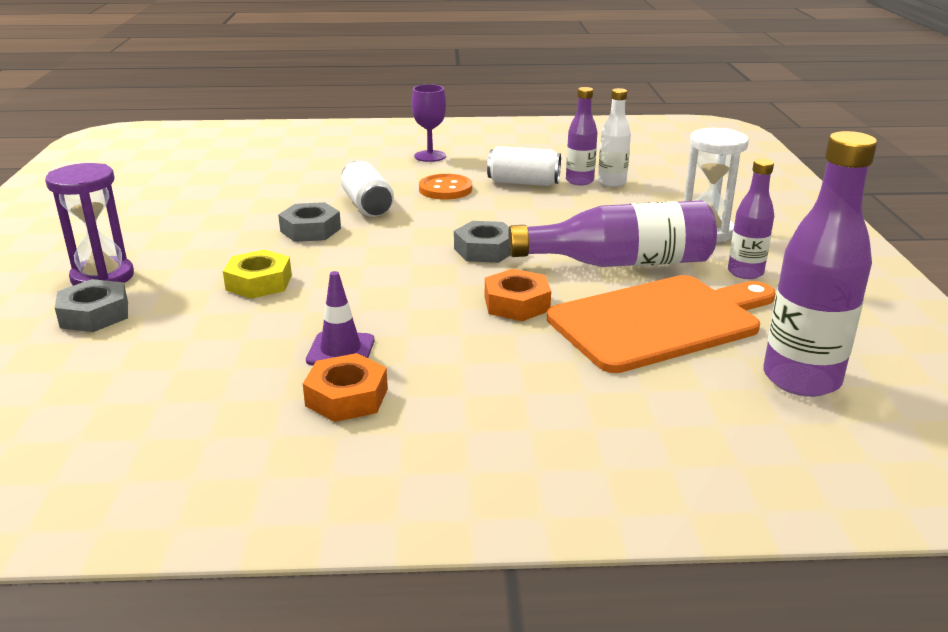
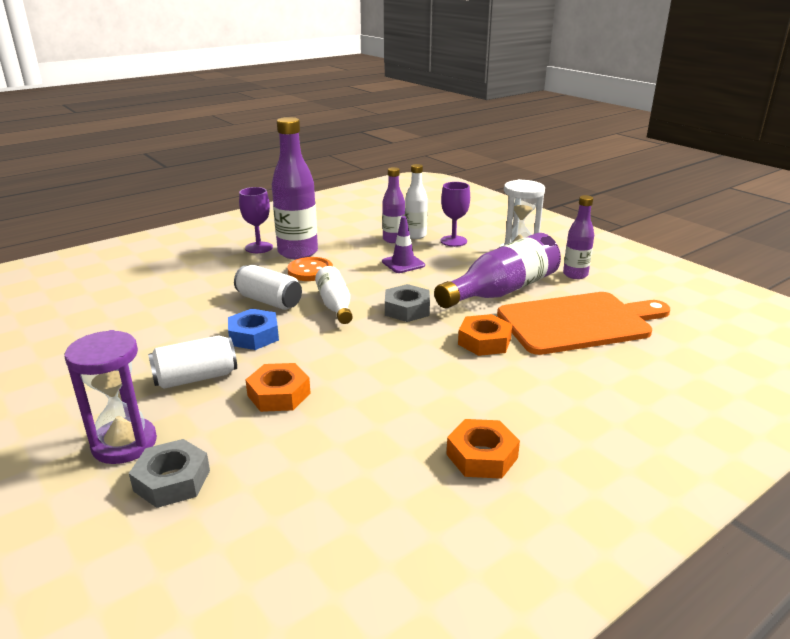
camera: 35 degrees left, 0 degrees up
(259, 282) = (279, 394): yellow nut -> orange nut
(310, 230) = (254, 336): grey nut -> blue nut
(341, 350) = (424, 423): purple traffic cone -> purple traffic cone (403, 263)
(421, 226) = (335, 305): none -> white bottle
(523, 183) = (358, 251): white can -> white can (196, 378)
(647, 199) = (453, 241): none -> purple goblet
(660, 321) = (579, 322): orange cutting board -> orange cutting board turned 45 degrees clockwise
(801, 379) = (692, 331): purple bottle -> purple bottle (298, 252)

